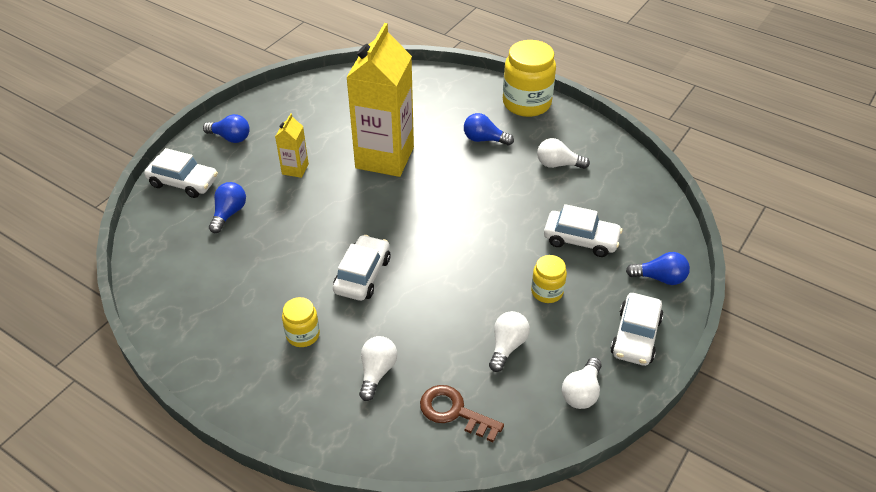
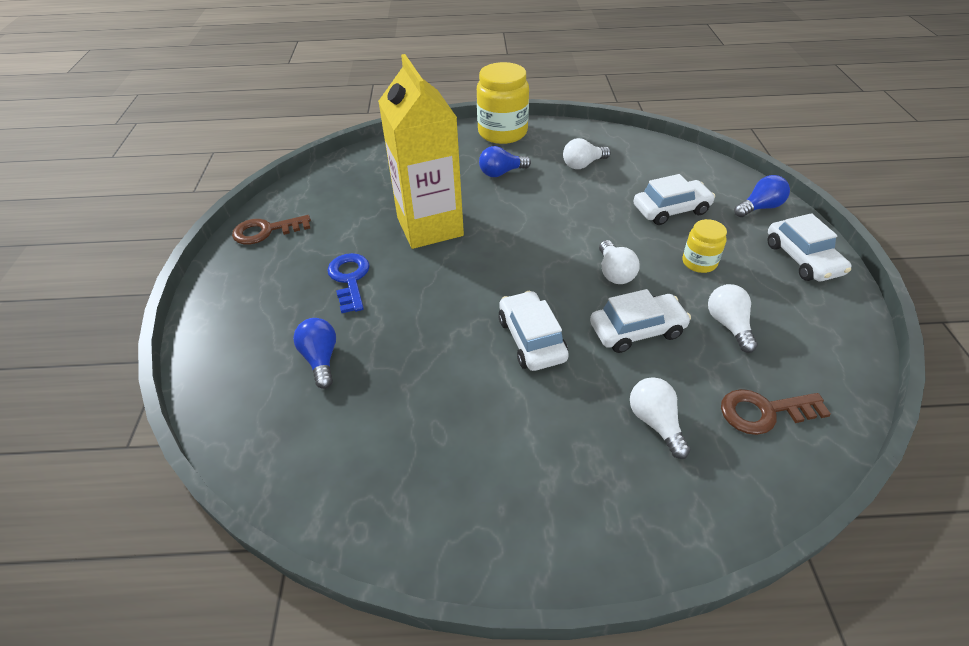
camera: 35 degrees left, 0 degrees up
(183, 182) = (229, 356): white car -> white car (637, 330)
(230, 137) = (242, 284): blue light bulb -> none
(278, 105) = (266, 231): none -> brown key
(295, 169) = (350, 279): yellow carton -> blue key
(303, 335) = (541, 434): yellow jar -> none
(581, 392) = (828, 326): white light bulb -> white light bulb (614, 272)

